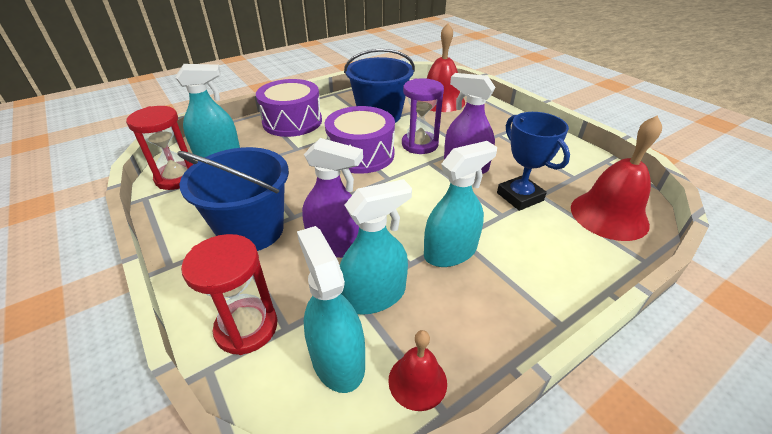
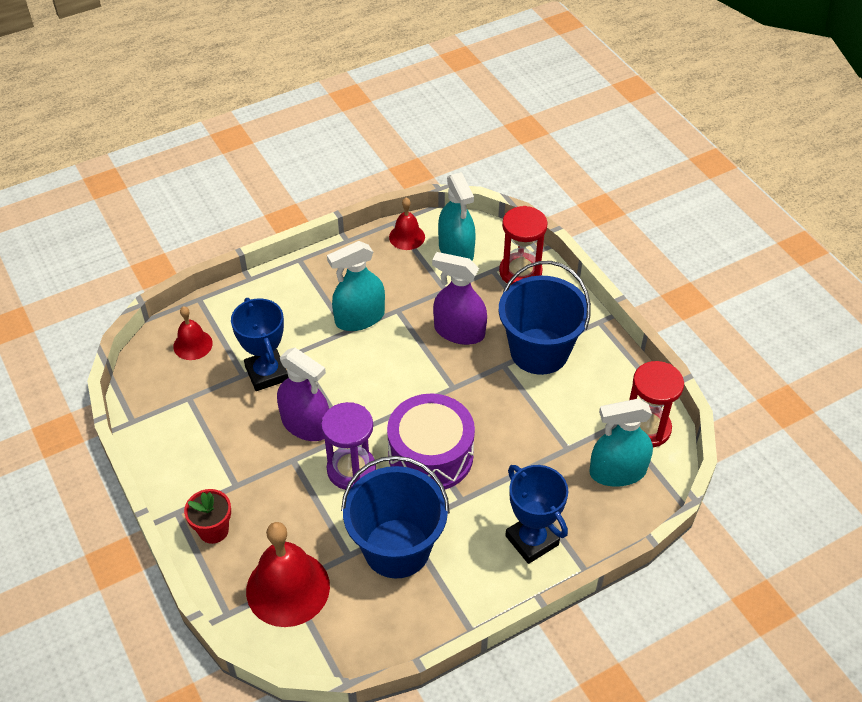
camera: 175 degrees left, 10 degrees up
(292, 122) = (532, 540): purple drum -> blue trophy
(374, 296) = (429, 287): turquoise spray bottle -> none
(498, 117) = (213, 530): none -> red flower pot
(609, 215) = (193, 344): red bell -> red bell, size x0.55

